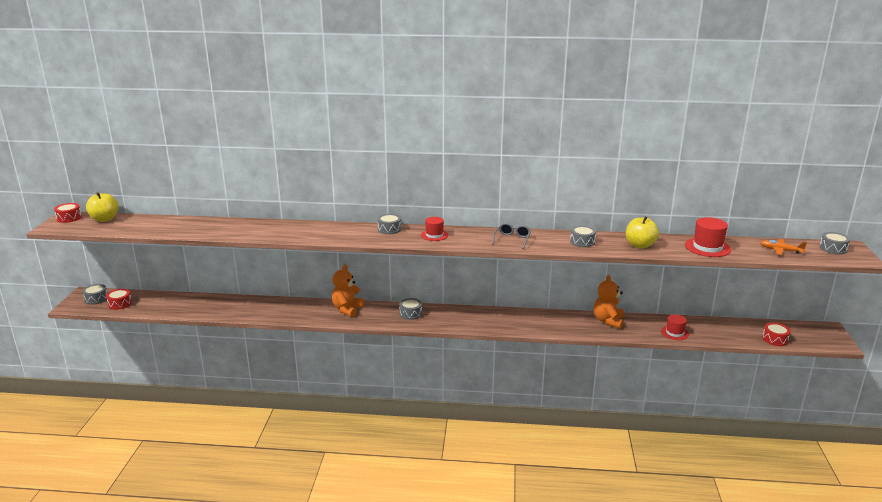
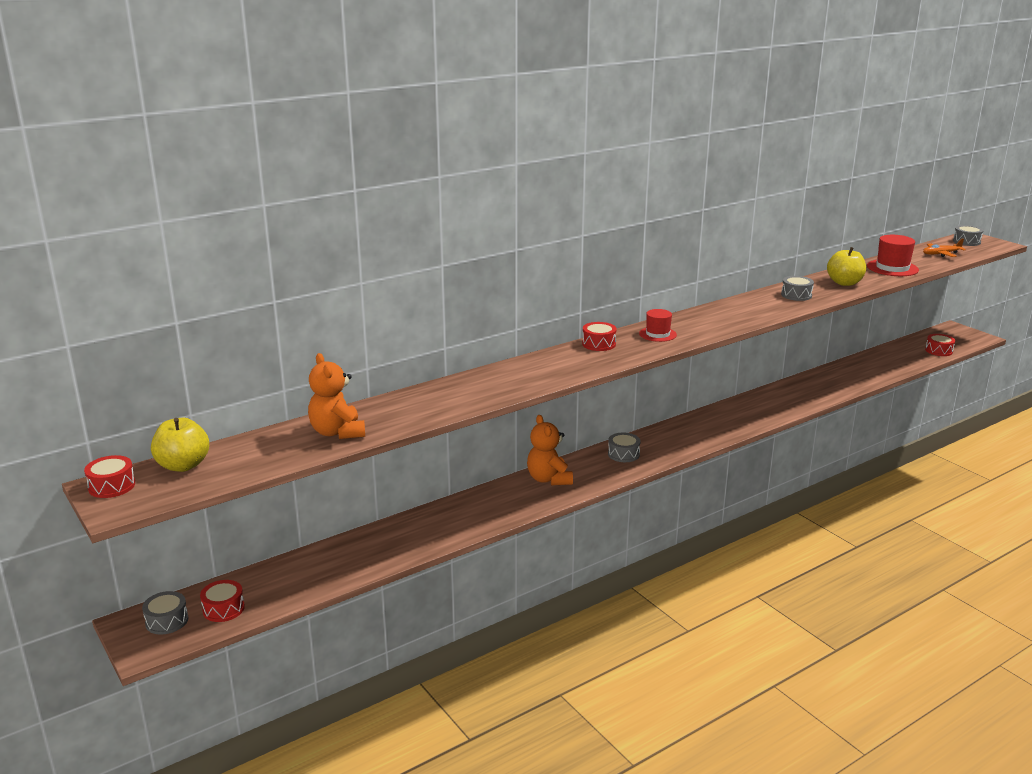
camera: 40 degrees left, 0 degrees up
(389, 229) = (599, 344): grey drum -> red drum
(512, 239) = (736, 313): grey glasses -> none
(608, 321) = (804, 385): orange teddy bear -> orange teddy bear (337, 432)
(674, 333) = (868, 374): red hat -> none

